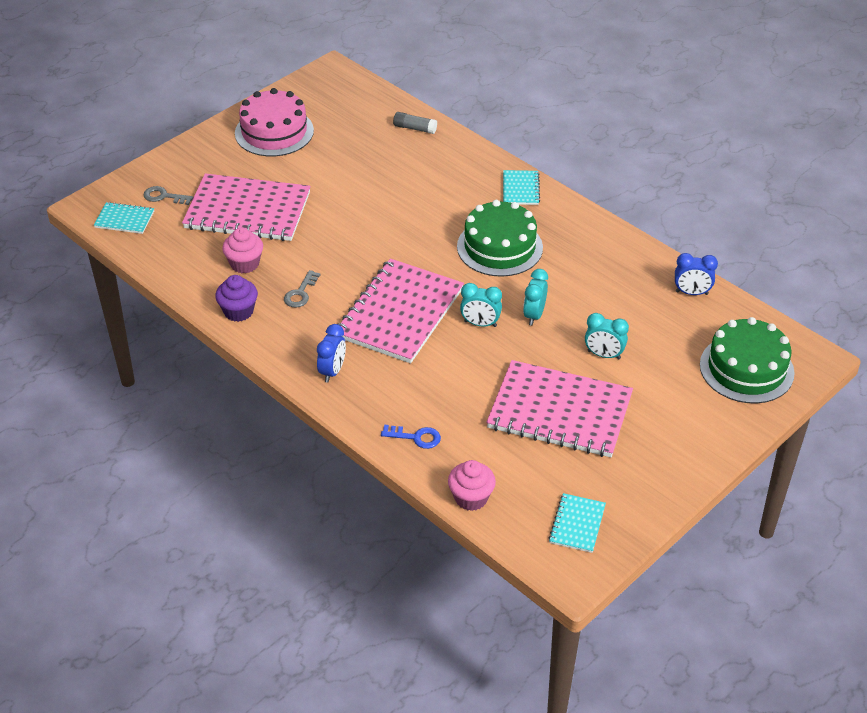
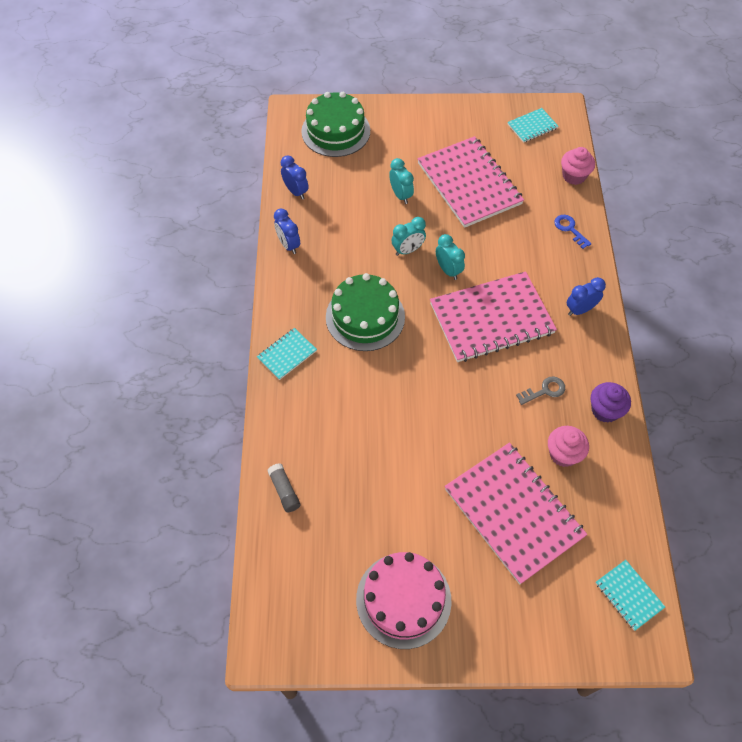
camera: 135 degrees left, 15 degrees up
(164, 196) = (572, 596): grey key -> none
(631, 252) = (288, 245): none -> blue clock

